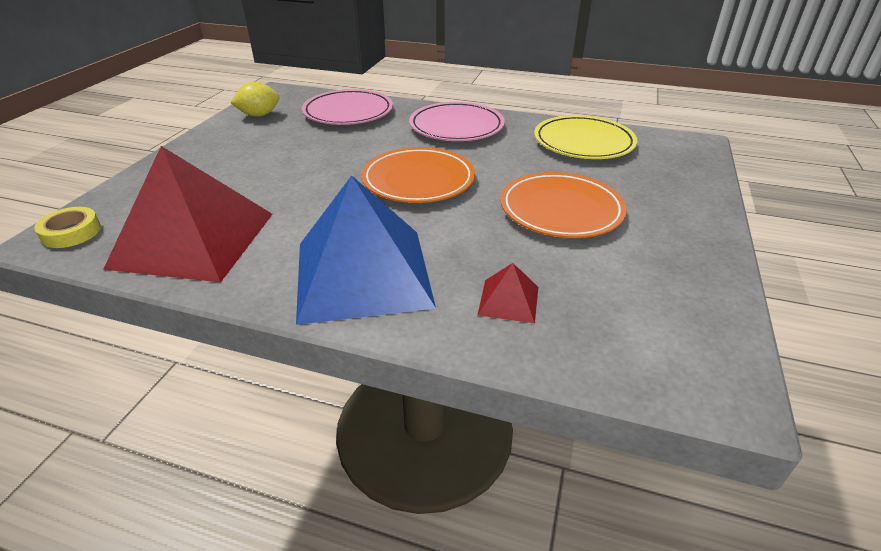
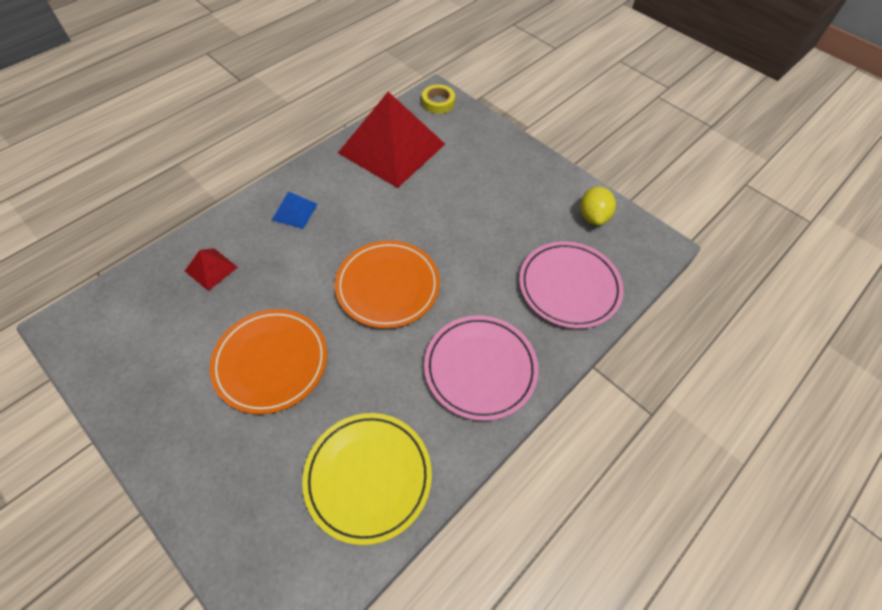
camera: 115 degrees right, 20 degrees up
(362, 273) = (294, 212): blue pyramid -> blue pyramid, size x0.41

